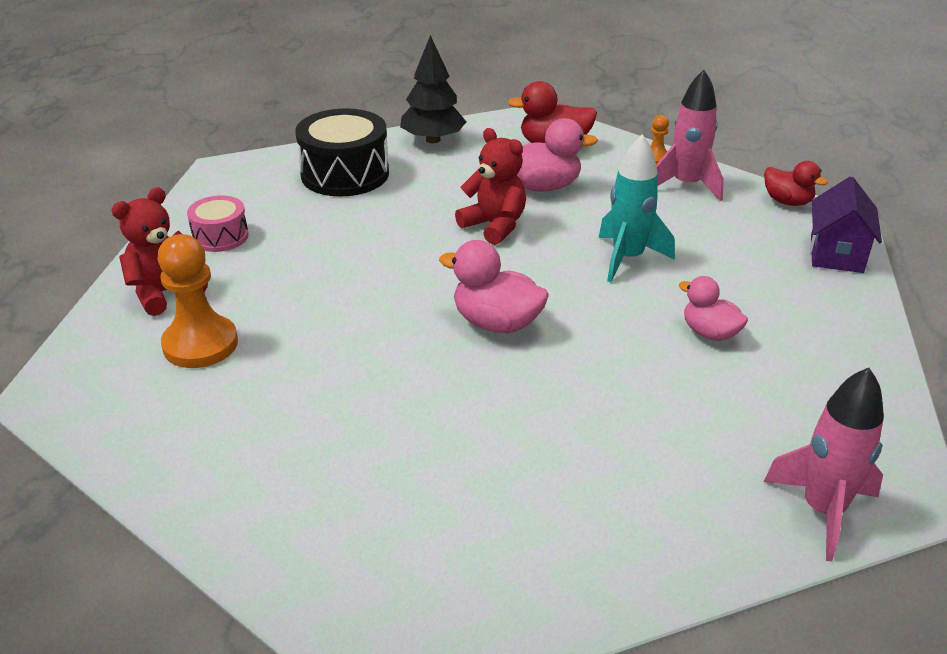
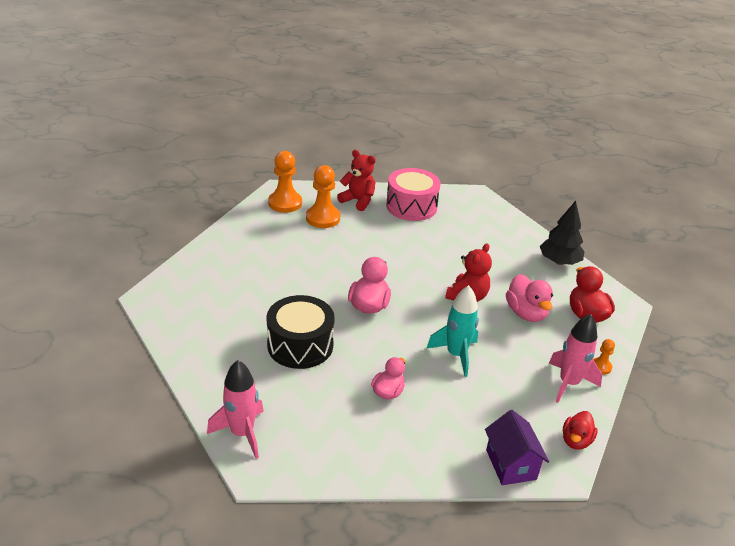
camera: 75 degrees right, 0 degrees up
(110, 392) = (285, 203): none -> orange pawn
(220, 236) = (411, 206): pink drum -> pink drum, size x1.77
(345, 174) = (495, 234): black drum -> black drum (300, 345)
(836, 254) = (511, 464): purple house -> purple house turned 75 degrees clockwise

